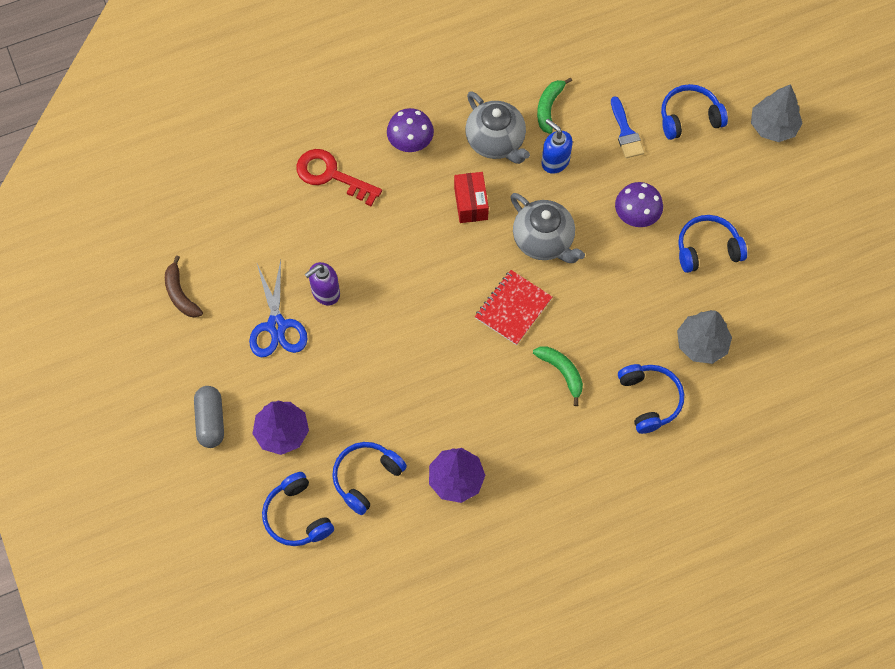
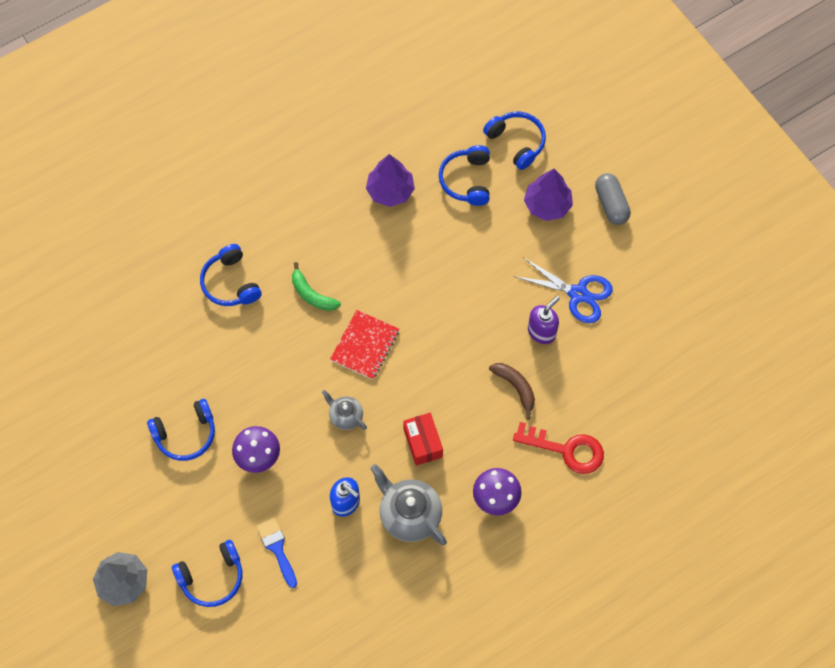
camera: 170 degrees right, 0 degrees up
(180, 294) = (674, 308): brown banana -> brown banana (515, 387)
(276, 326) = (578, 294): blue scissors -> blue scissors turned 135 degrees clockwise
(366, 477) = (466, 180): blue headphones -> blue headphones turned 150 degrees clockwise
(544, 241) = (345, 416): grey teapot -> grey teapot, size x0.56
(549, 107) = (360, 564): green banana -> none
(701, 344) = (186, 341): grey tree -> none

